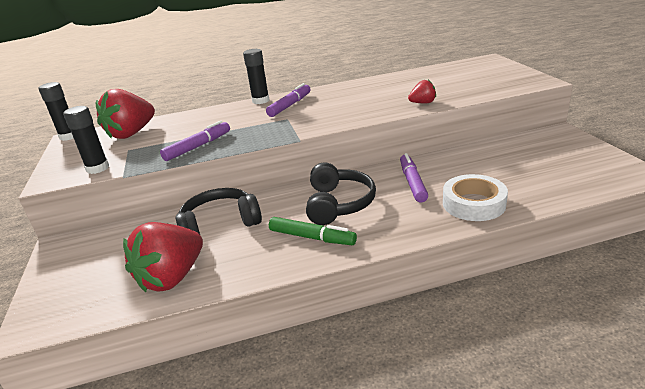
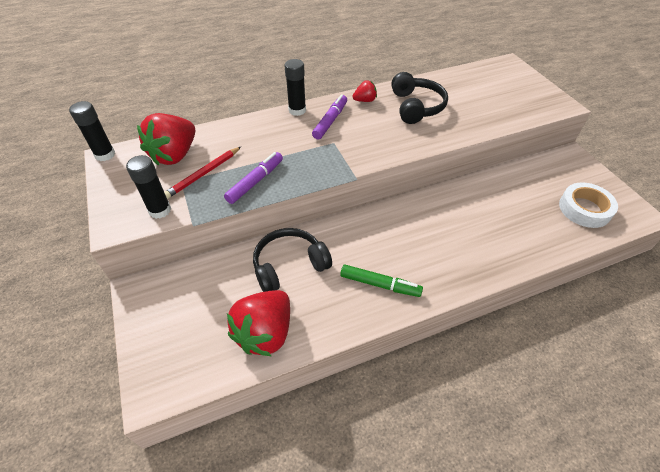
camera: 10 degrees left, 20 degrees up
(151, 144) = (203, 174): none -> red pencil
(338, 204) = (393, 242): black headphones -> black headphones (416, 107)
(412, 182) = (454, 216): purple marker -> none
(423, 103) = (461, 129): red strawberry -> red strawberry (365, 100)
(473, 204) = (511, 246): white tape -> white tape (584, 209)

